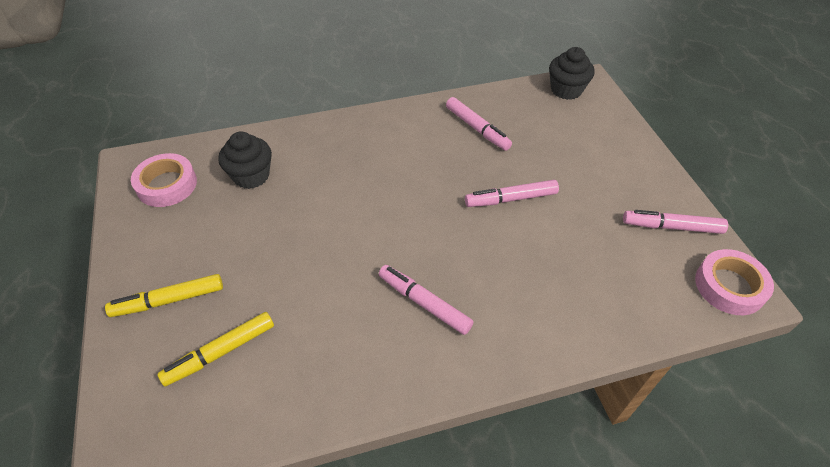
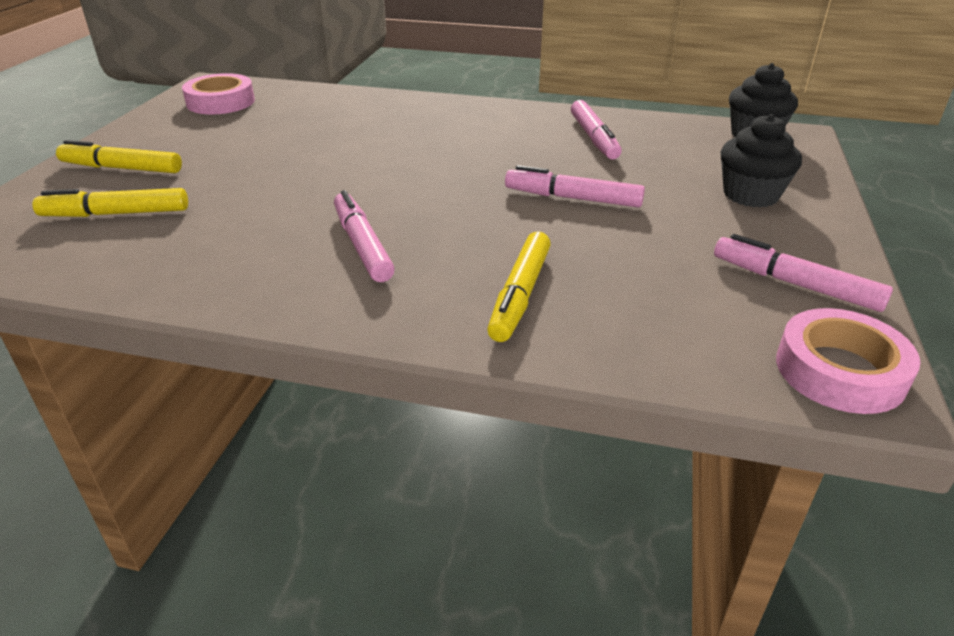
camera: 30 degrees right, 15 degrees down
(251, 176) = (302, 114): black cupcake -> black cupcake (750, 195)
(549, 303) = (520, 295): none -> yellow marker

